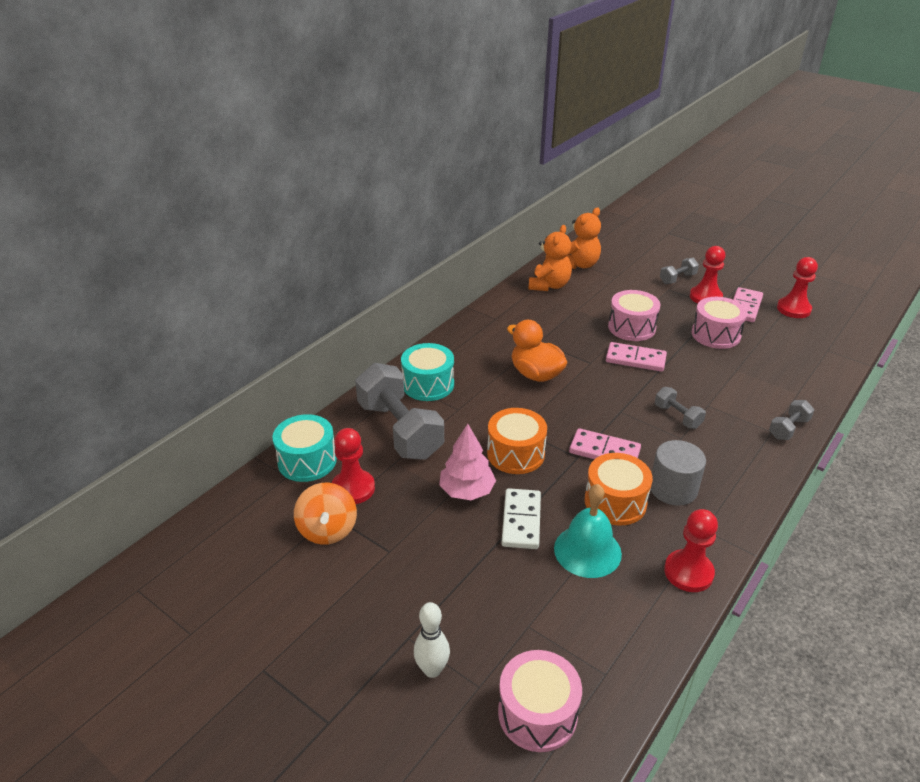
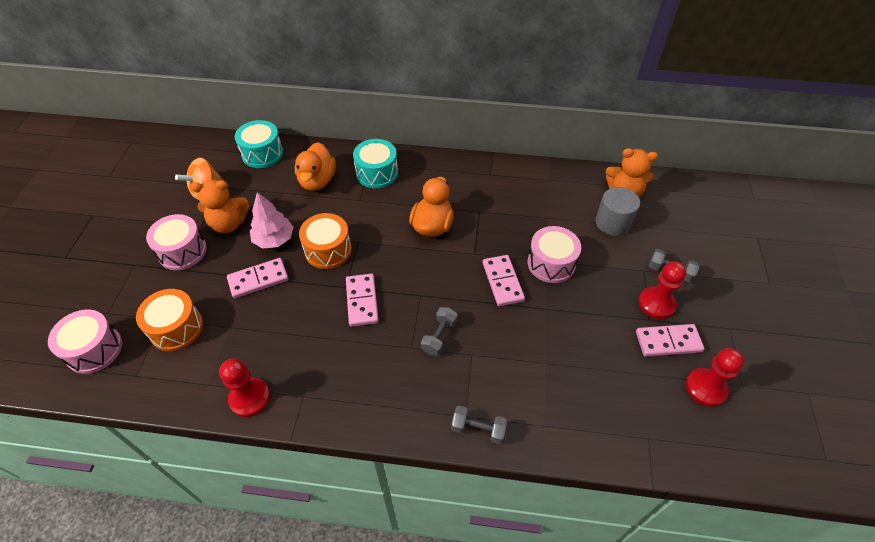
camera: 60 degrees right, 15 degrees up
(353, 488) = (248, 185): red pawn -> none
(400, 430) = (317, 181): grey dumbbell -> orange duck
(432, 670) = (113, 286): white bowling pin -> none
(521, 521) = (258, 279): white domino -> pink domino
(549, 285) = (569, 187): orange teddy bear -> orange teddy bear (229, 224)
(587, 551) = (245, 327): turquoise bell -> none
(615, 502) = (305, 327): orange drum -> orange drum (176, 328)
(673, 488) = (341, 360): grey cylinder -> grey cylinder (613, 223)
(715, 334) = (593, 330): pink drum -> pink drum (182, 251)

